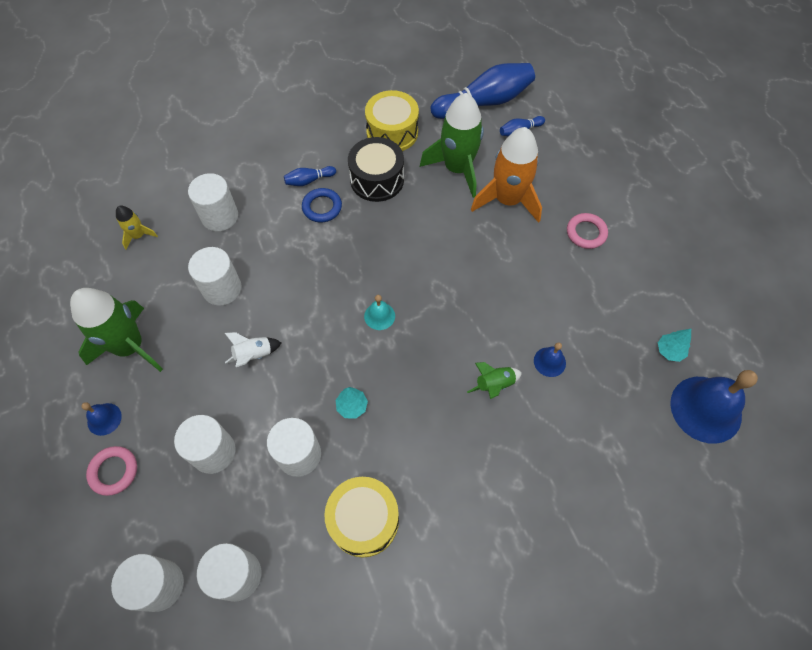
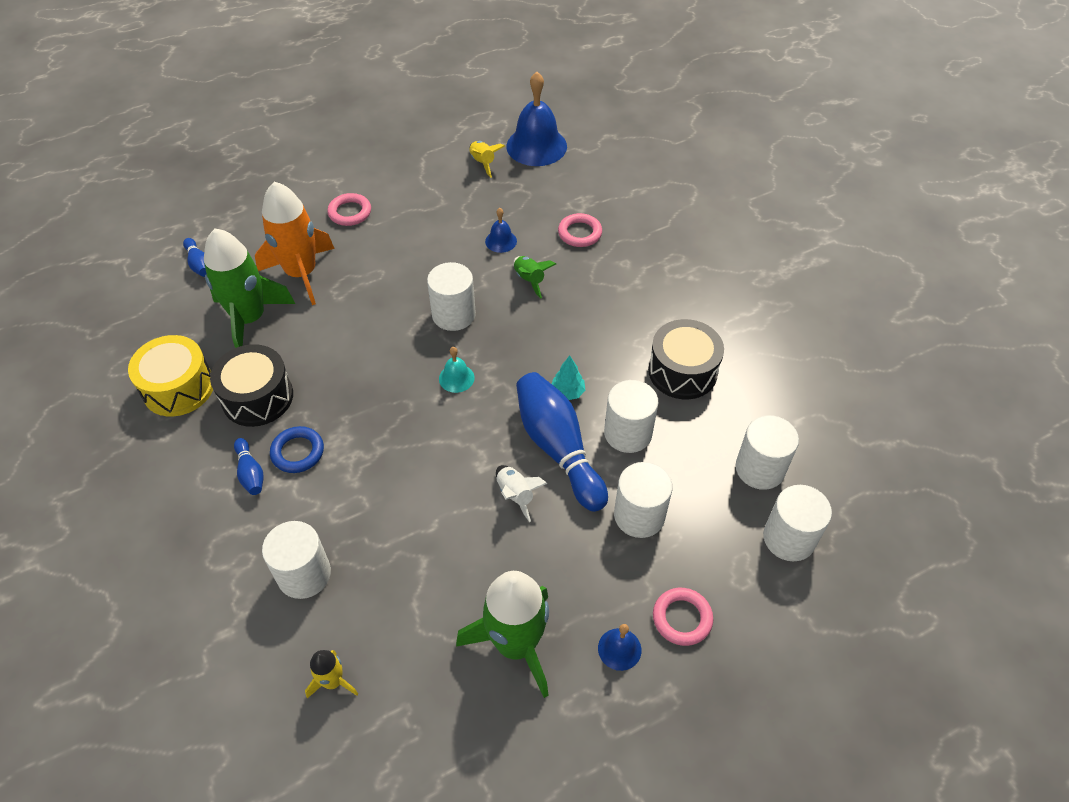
camera: 95 degrees left, 10 degrees down
(222, 288) = (423, 548): white cylinder -> white cylinder (453, 314)
(364, 520) = (682, 371): yellow drum -> black drum
(484, 102) = (144, 297): blue bowling pin -> blue bowling pin (558, 448)
(562, 441) = (579, 233): none -> pink ring
(669, 351) = (483, 163): turquoise tree -> yellow rocket

